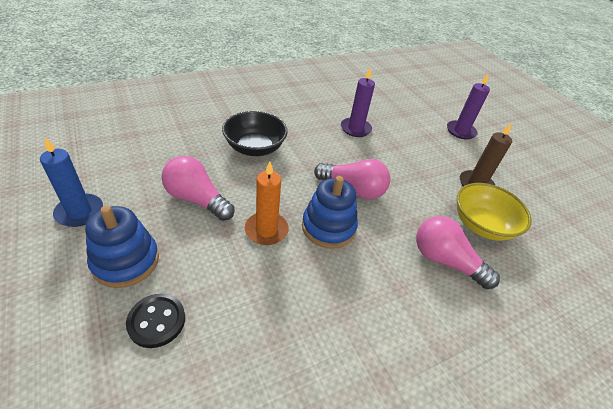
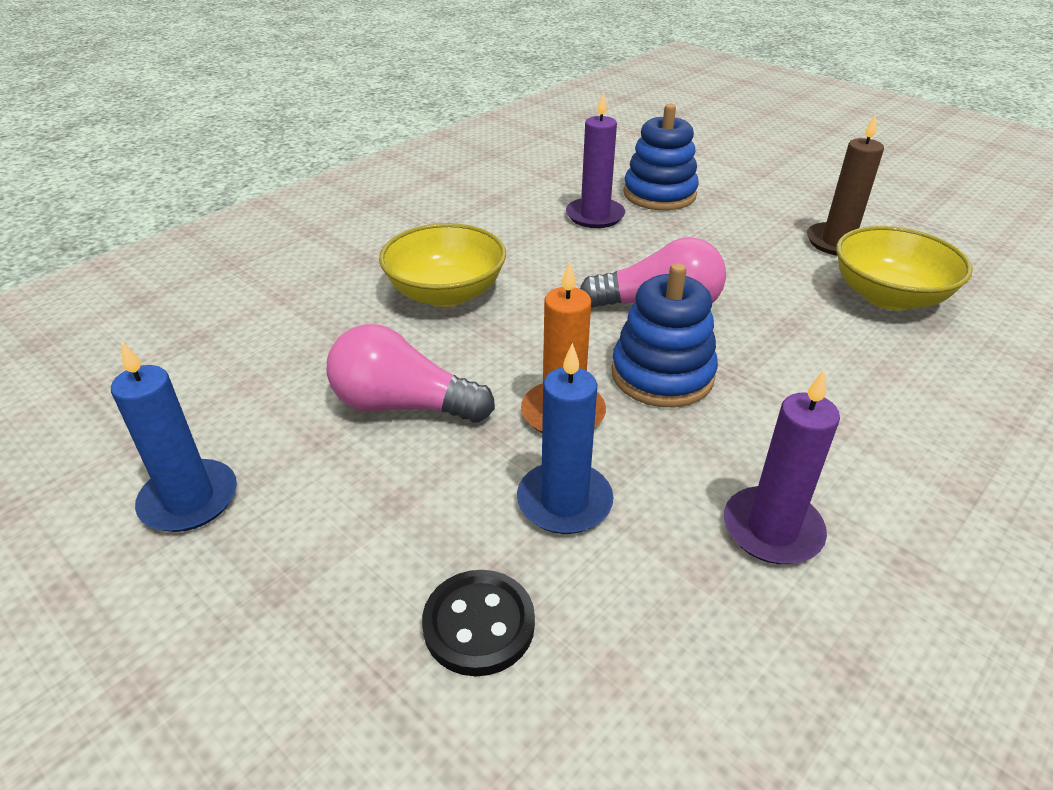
camera: 15 degrees left, 5 degrees down
(126, 261) = (345, 549): blue stacking toy -> blue stacking toy (659, 194)
(235, 276) = (564, 501): none -> blue candle
(255, 148) = (446, 293): black bowl -> yellow bowl
(445, 261) = (874, 363): pink light bulb -> none
(460, 131) = (760, 174): purple candle -> purple candle (772, 529)

